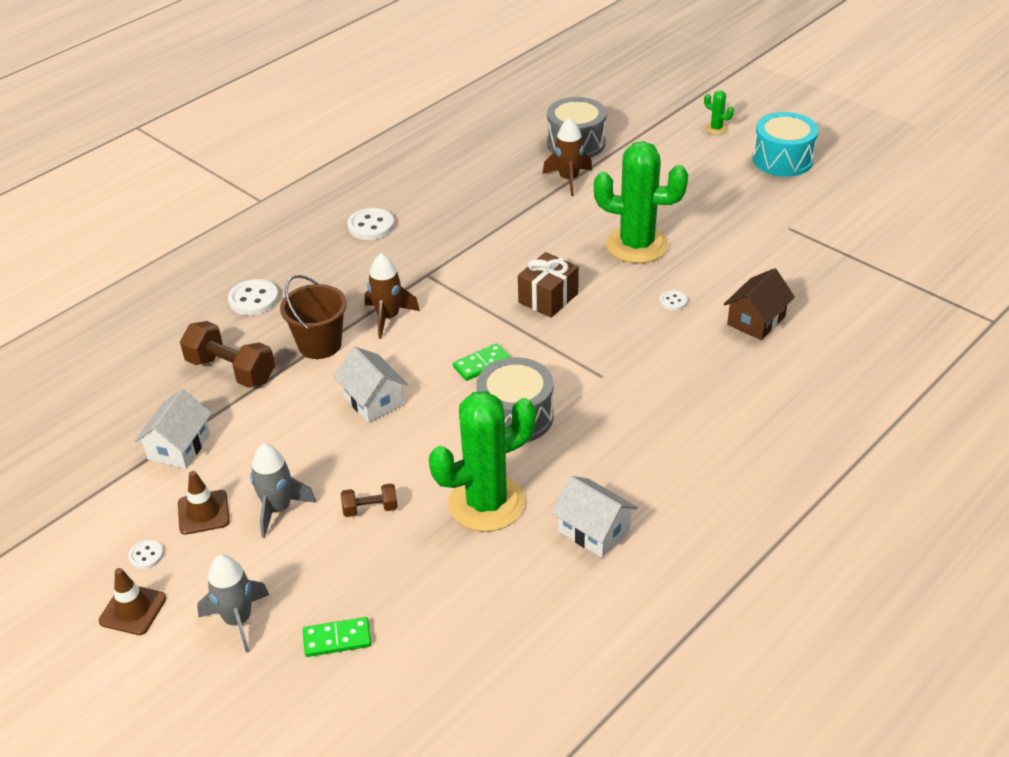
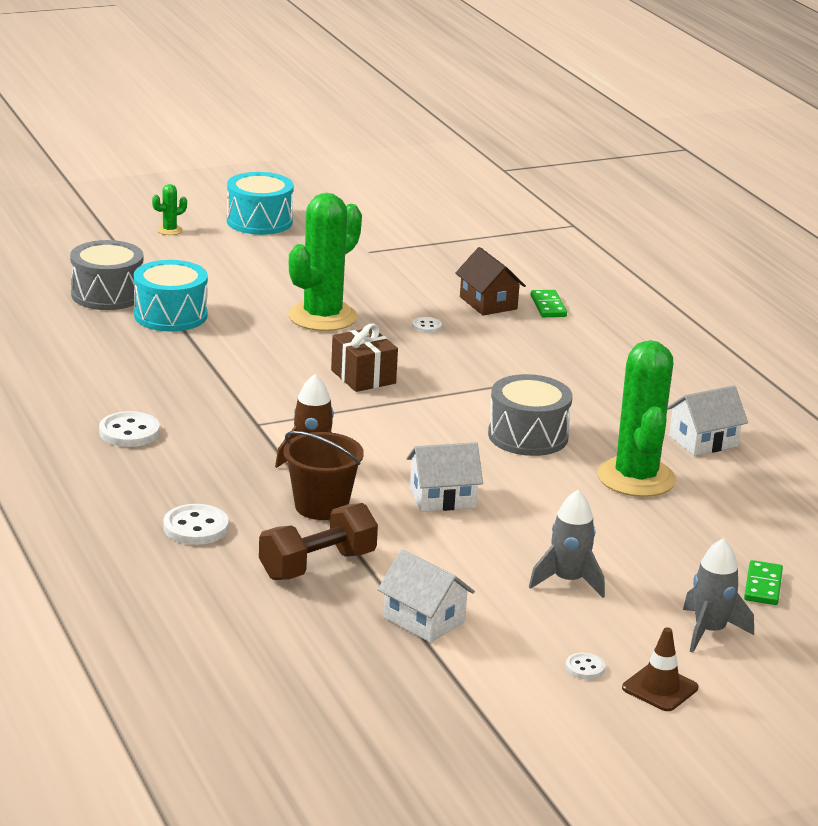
camera: 70 degrees left, 15 degrees down
(203, 512) = (542, 623): brown traffic cone -> none
(370, 509) = (603, 534): brown dumbbell -> none
(482, 364) = (436, 432): green domino -> green domino (548, 306)
(569, 179) = (170, 315): brown rocket -> turquoise drum

